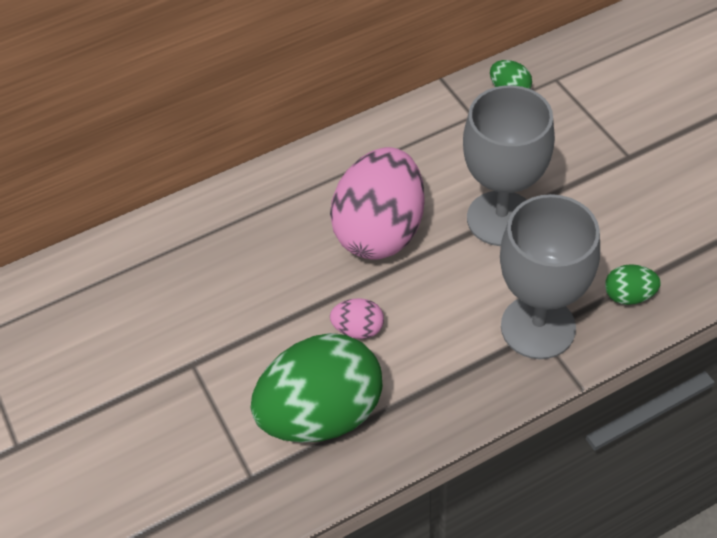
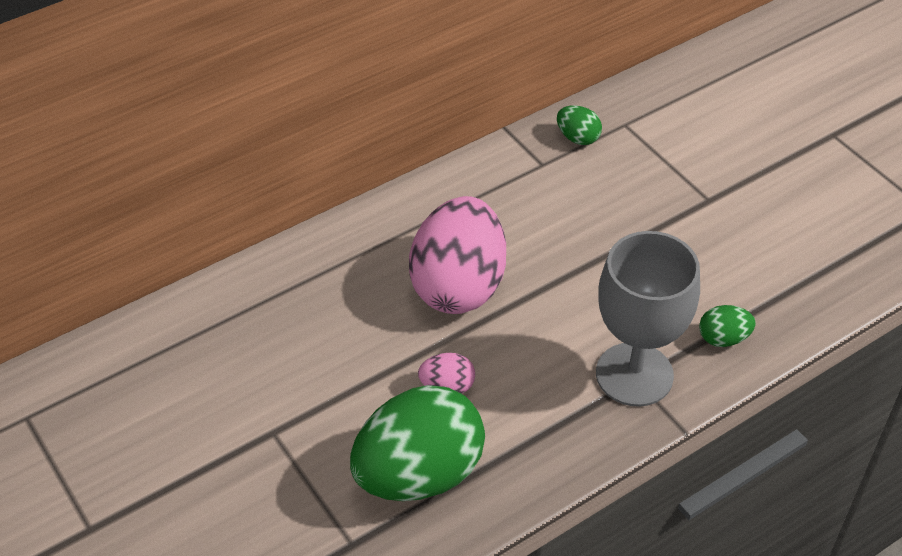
camera: 10 degrees left, 5 degrees down
(501, 218) = (584, 267): grey goblet -> none

